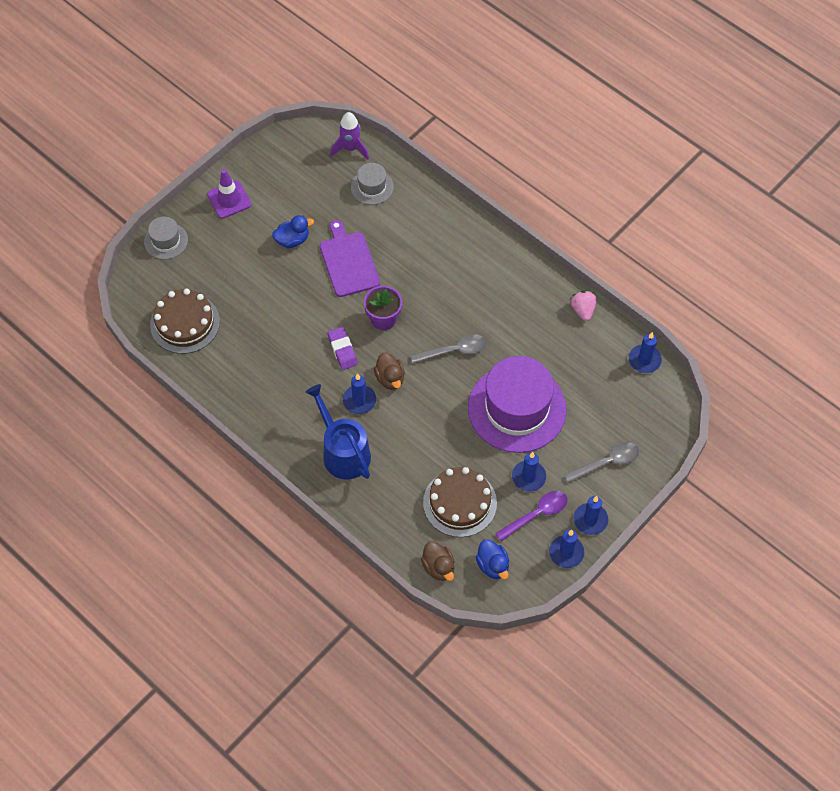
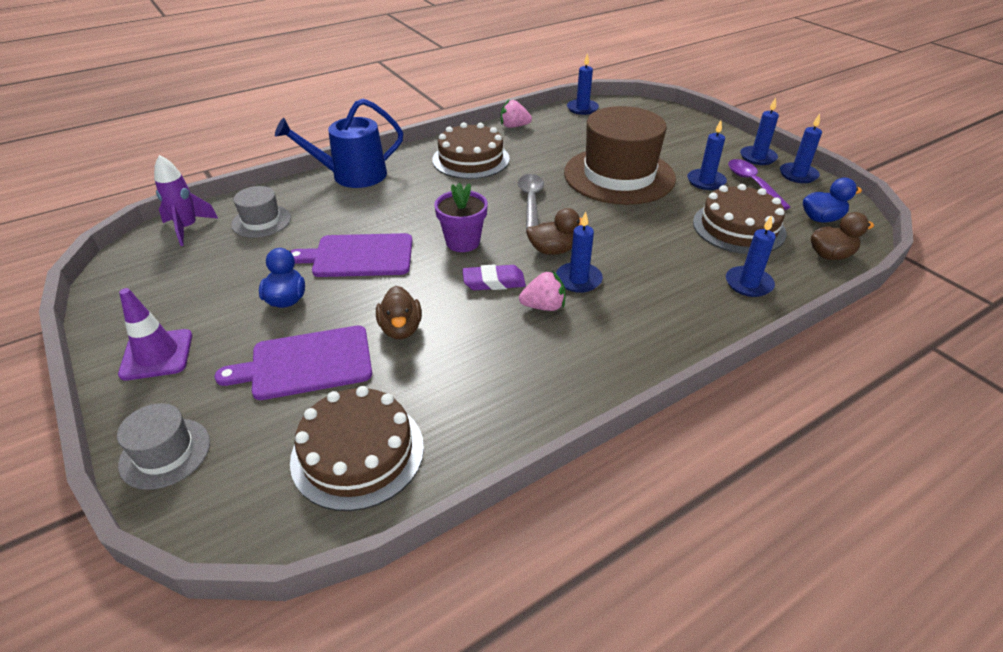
camera: 75 degrees left, 20 degrees down
(240, 274) = (306, 363): none -> purple cutting board
(282, 311) = (401, 329): none -> brown duck
(324, 385) = (543, 306): none -> pink strawberry
(343, 452) = (657, 306): blue watering can -> blue watering can (352, 175)
(385, 509) = (748, 284): none -> blue candle
(508, 292) = (471, 159): none -> brown cake
(517, 408) = (619, 175): purple hat -> brown hat
(606, 463) = (692, 140): grey spoon -> none

